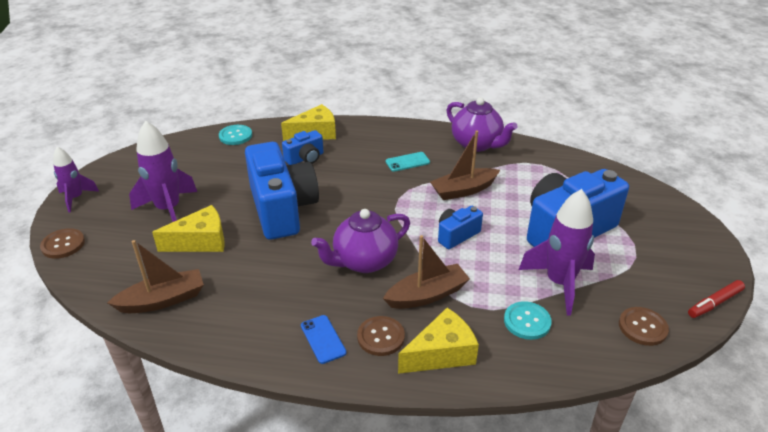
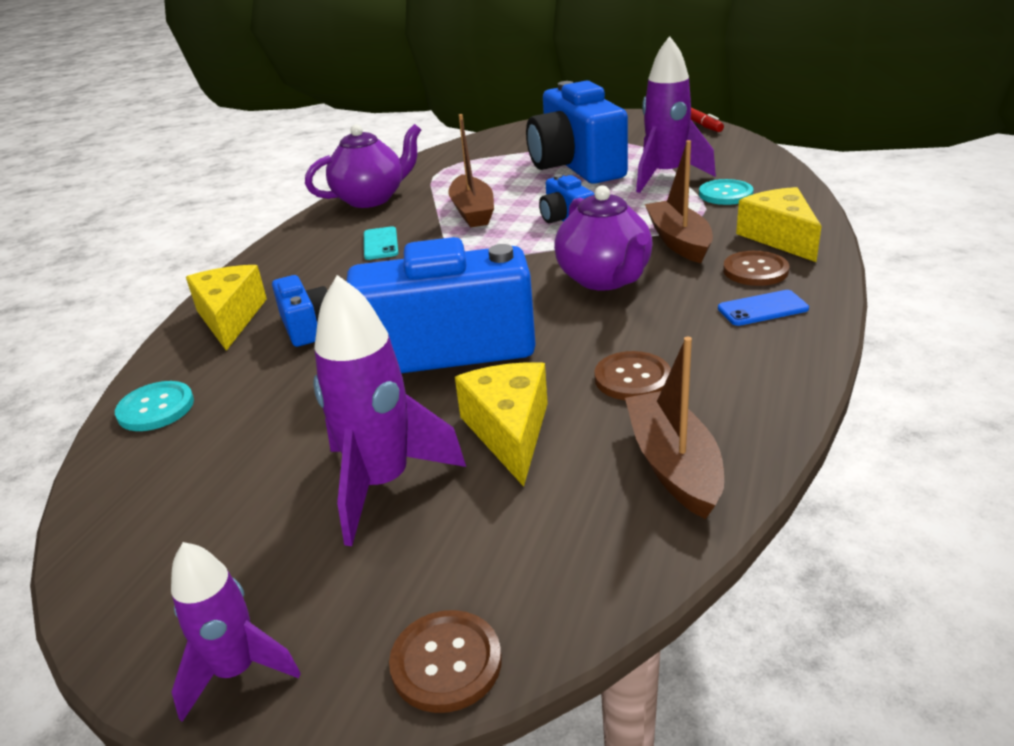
camera: 75 degrees left, 5 degrees down
(642, 327) = (732, 150): brown button -> brown button (632, 378)

